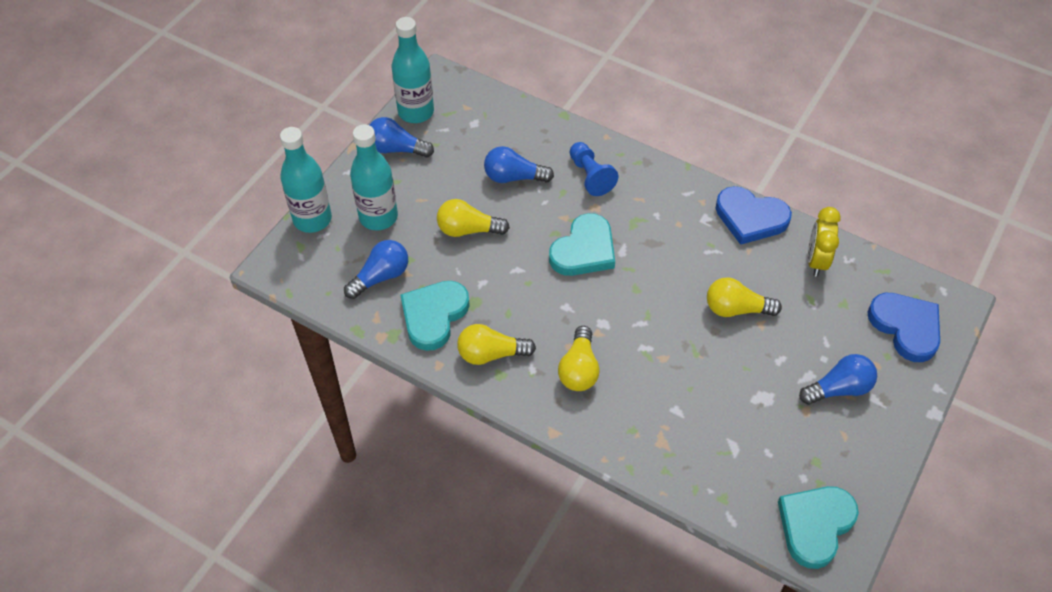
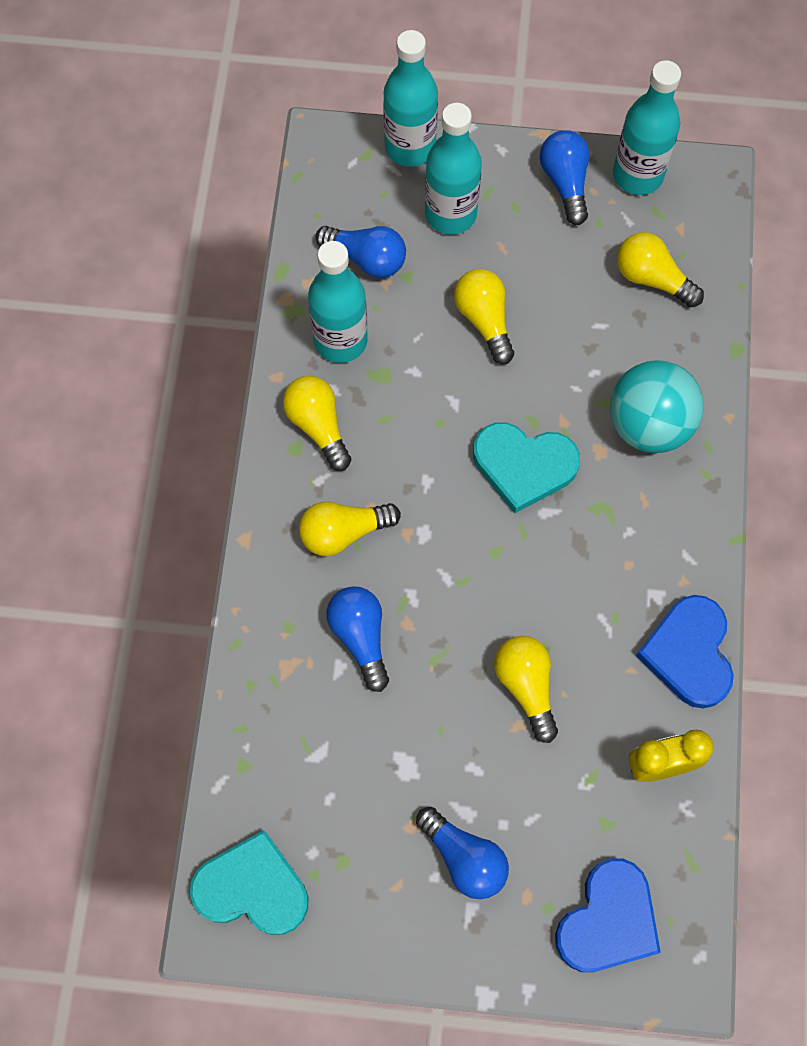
camera: 65 degrees right, 15 degrees up
(434, 316) = (340, 340): turquoise heart -> turquoise bottle
(492, 134) = (652, 278): none -> yellow light bulb
(514, 177) = (595, 335): blue light bulb -> blue light bulb (360, 637)
(590, 176) = (648, 424): blue pawn -> turquoise ball

